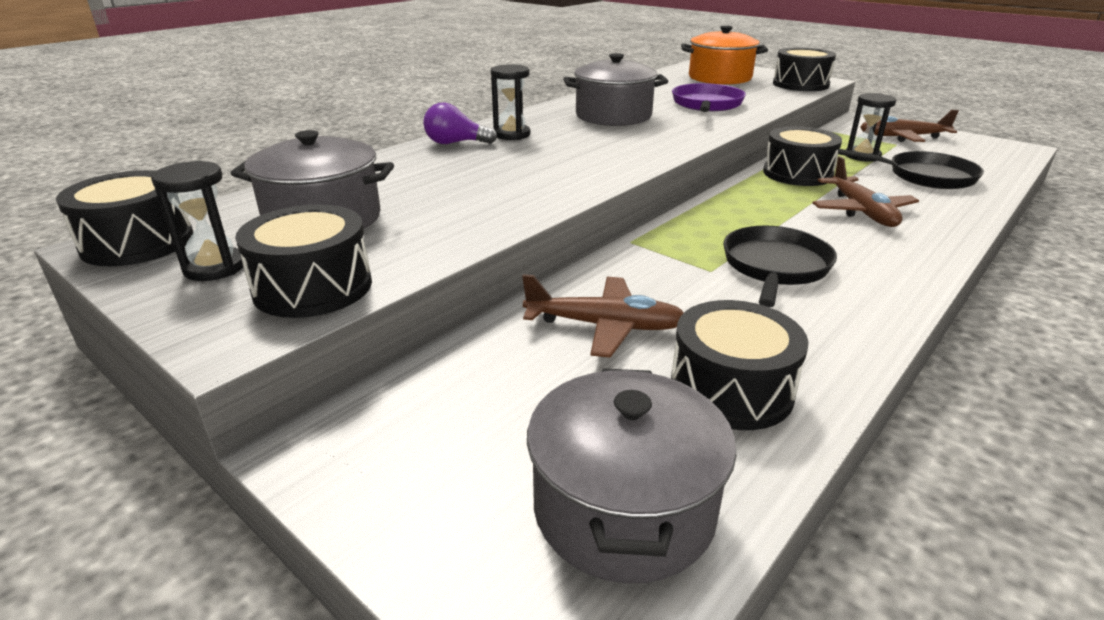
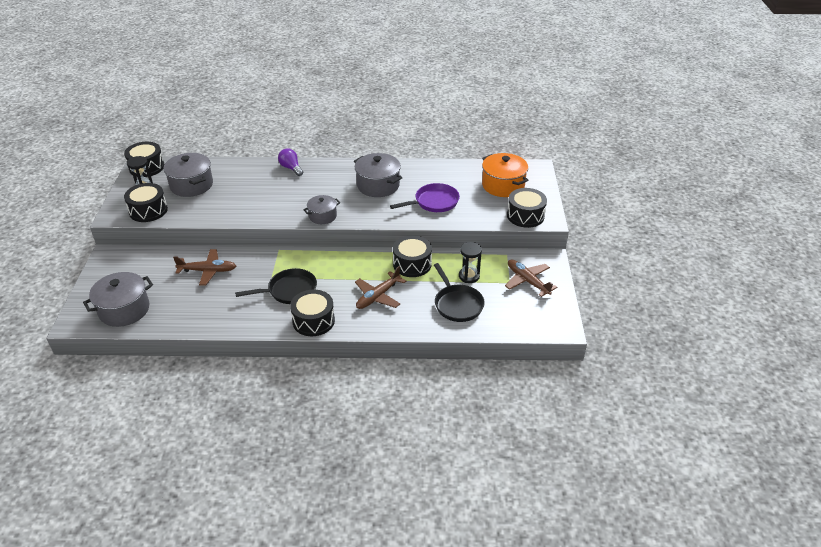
camera: 50 degrees right, 10 degrees up
(512, 134) = (317, 174): black hourglass -> none
(604, 326) = (207, 271): brown plane -> brown plane turned 60 degrees counterclockwise
(638, 158) = (322, 216): none -> grey pot
(731, 389) = (191, 308): black drum -> black drum (313, 321)

